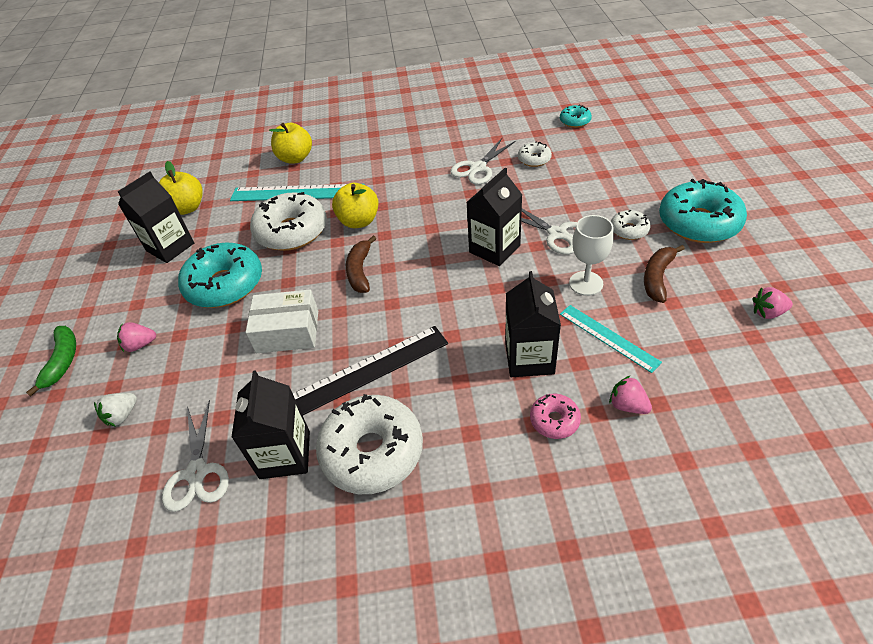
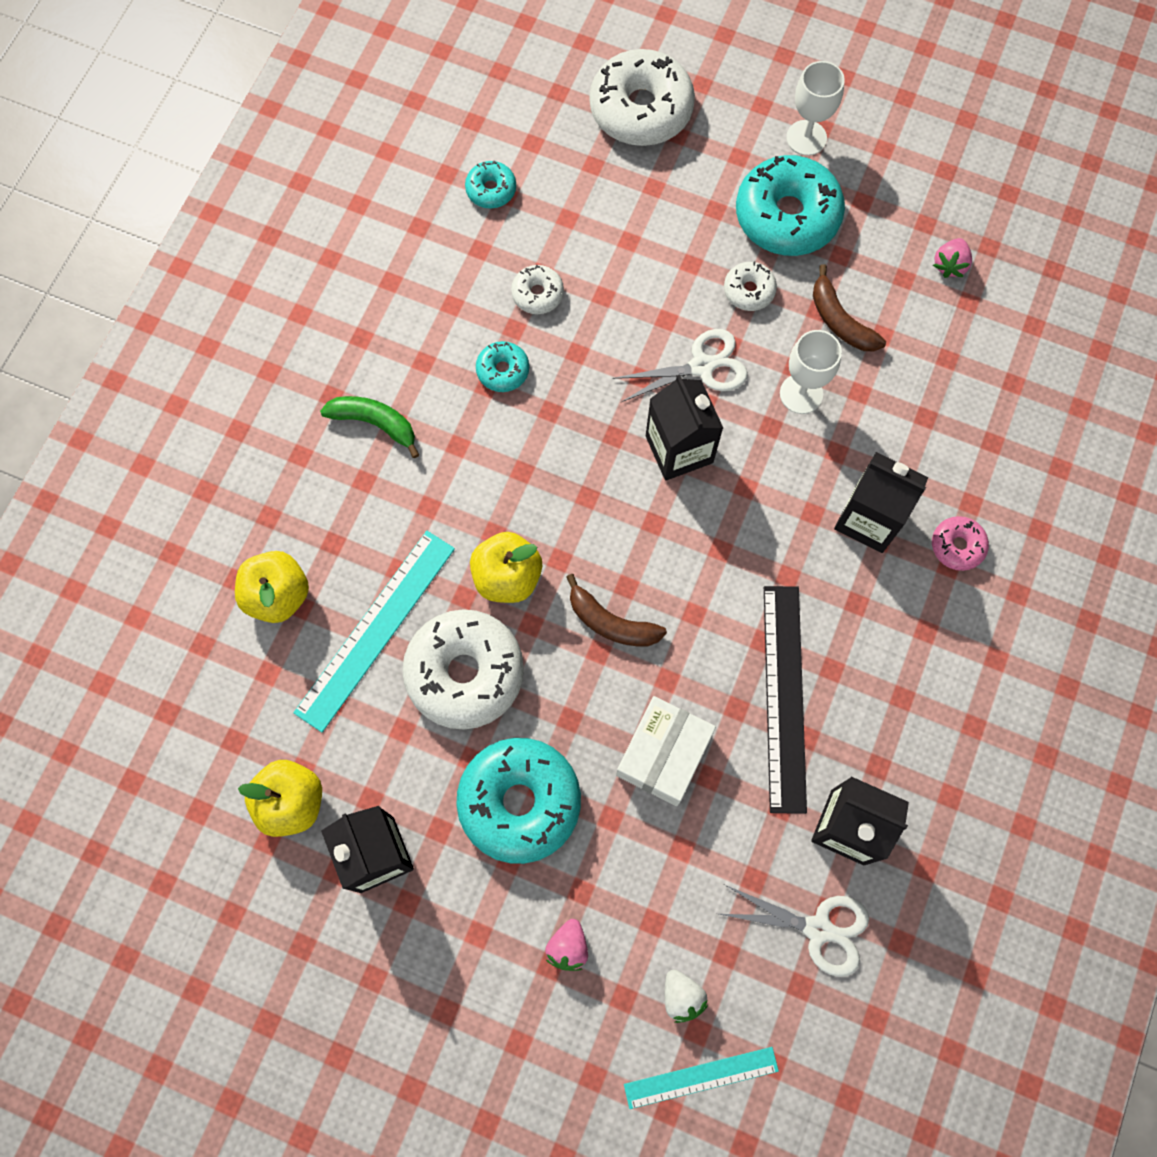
camera: 65 degrees left, 25 degrees up
(63, 361) = (533, 1058): green banana -> green banana (375, 423)
(372, 451) = (894, 737): white donut -> white donut (641, 109)
(478, 168) = (503, 370): white scissors -> turquoise donut
(608, 337) = (889, 427): turquoise ruler -> turquoise ruler (701, 1077)
(627, 405) = (979, 471): pink strawberry -> none
(761, 207) = (806, 138): none -> white goblet

